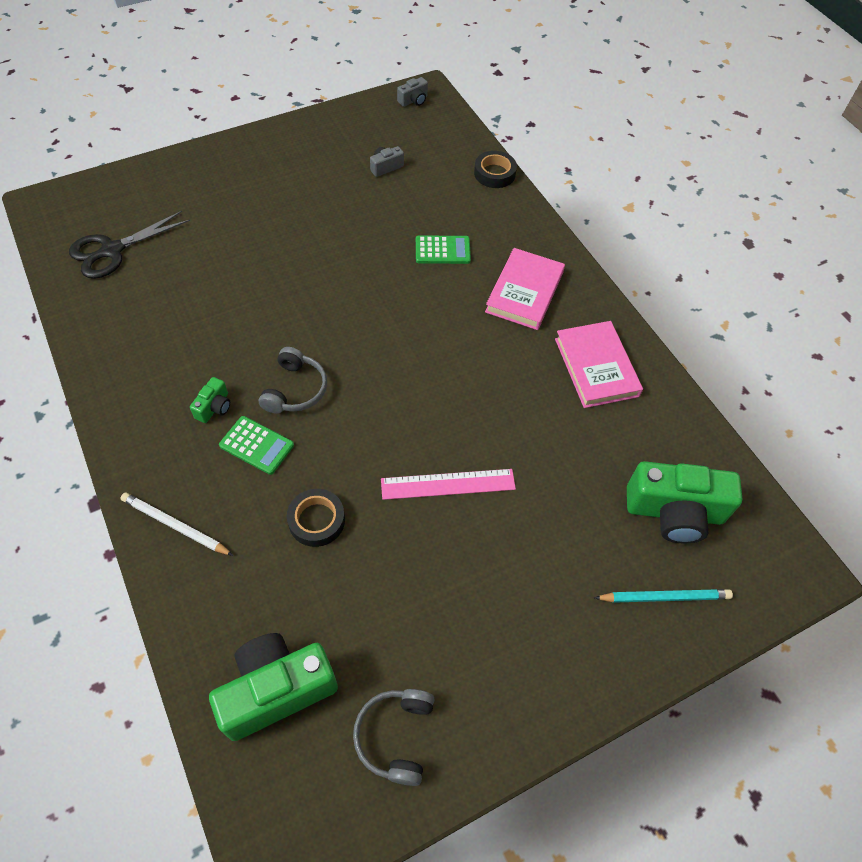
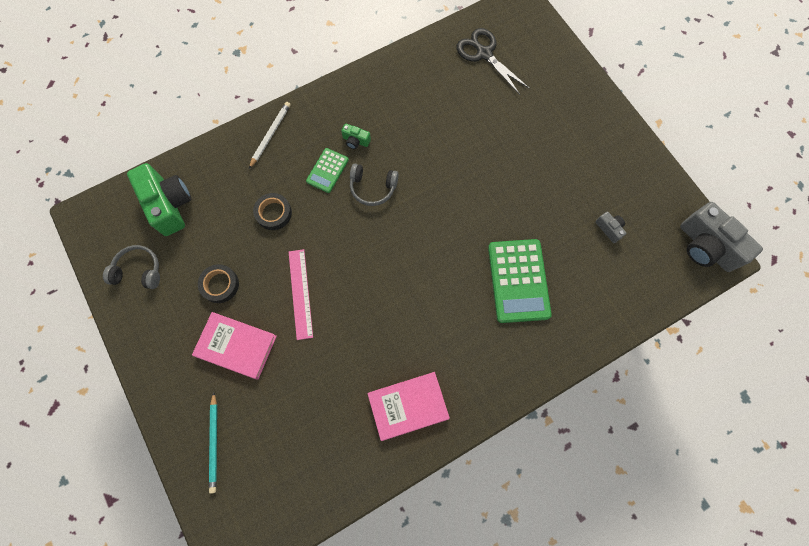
camera: 90 degrees right, 15 degrees up
(413, 100) = (705, 246): grey camera -> grey camera, size x2.22
(442, 250) = (518, 281): green calculator -> green calculator, size x1.83
(494, 173) = (620, 322): black tape -> black tape (220, 285)
(524, 292) = (481, 348): pink book -> pink book (236, 346)
(674, 512) = (279, 458): green camera -> none

